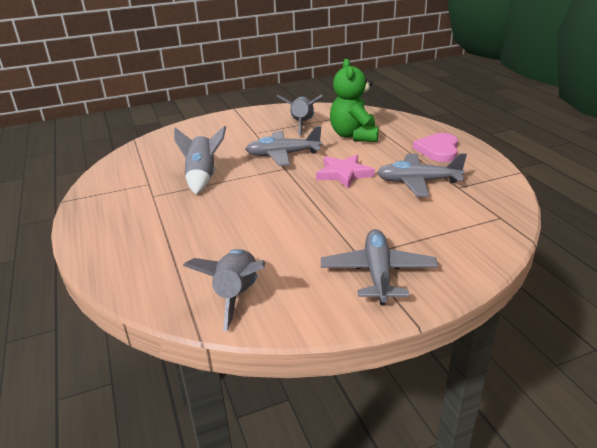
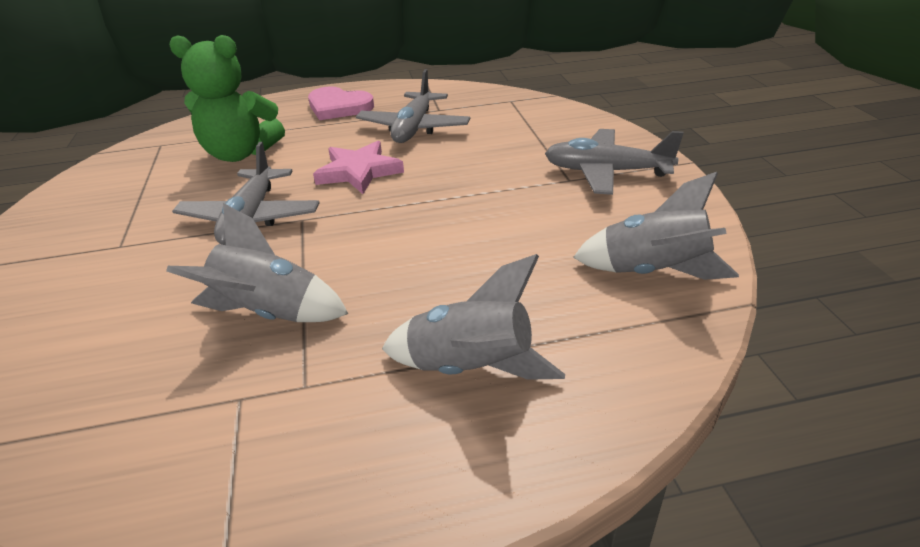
camera: 80 degrees left, 5 degrees up
(302, 124) = (144, 194): grey rocket -> grey rocket (471, 368)

